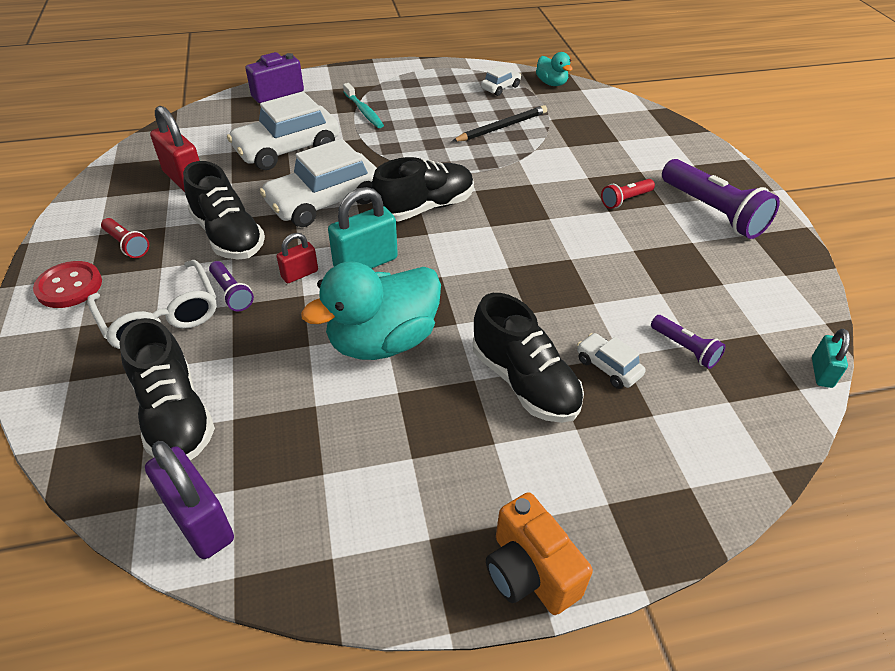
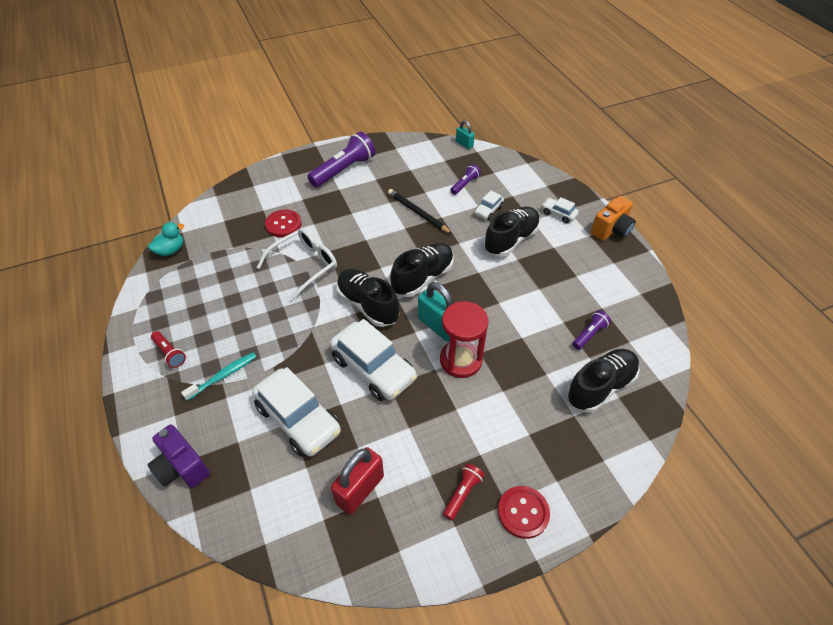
camera: 100 degrees left, 5 degrees up
(160, 317) = (530, 430): white glasses -> white glasses (304, 266)
(200, 521) = (652, 349): purple padlock -> none
(228, 236) = (431, 421): black shoe -> black shoe (422, 278)
(231, 293) = (492, 395): purple flashlight -> purple flashlight (589, 334)
(300, 274) = (460, 360): red padlock -> red hourglass
(383, 341) = (505, 302): turquoise duck -> none
(500, 88) = (178, 282): white car -> white car (558, 214)
(501, 127) = (247, 275): black pencil -> black pencil (418, 213)
(588, 154) = (283, 224): none -> red button
(625, 200) = (338, 206): red flashlight -> red flashlight (169, 353)
(821, 372) = (464, 144): turquoise padlock -> turquoise padlock turned 45 degrees clockwise

